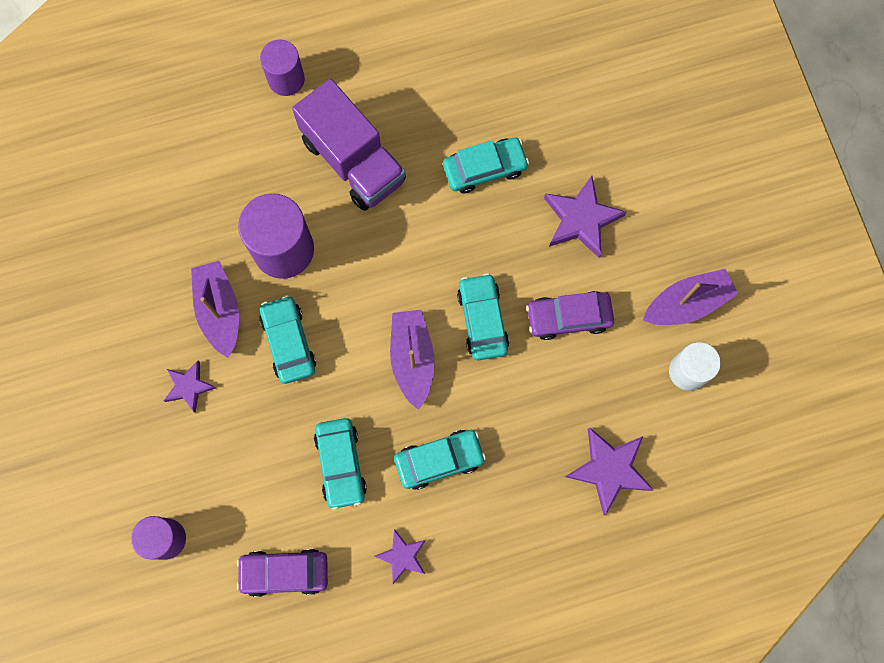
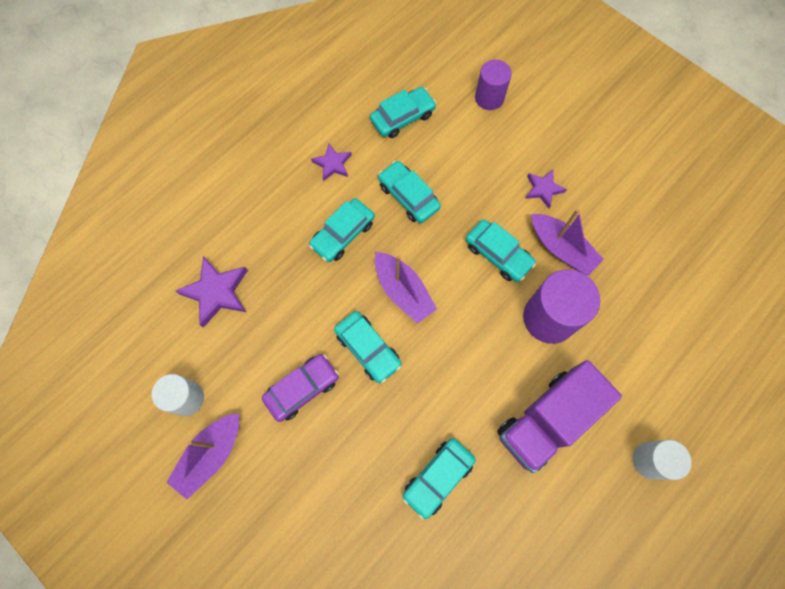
camera: 150 degrees right, 5 degrees down
(284, 572) = (402, 117): purple car -> turquoise car
(286, 79) = (650, 460): purple cylinder -> white cylinder
(353, 160) = (547, 420): purple truck -> purple truck turned 60 degrees counterclockwise
(581, 219) = (333, 479): purple star -> none

